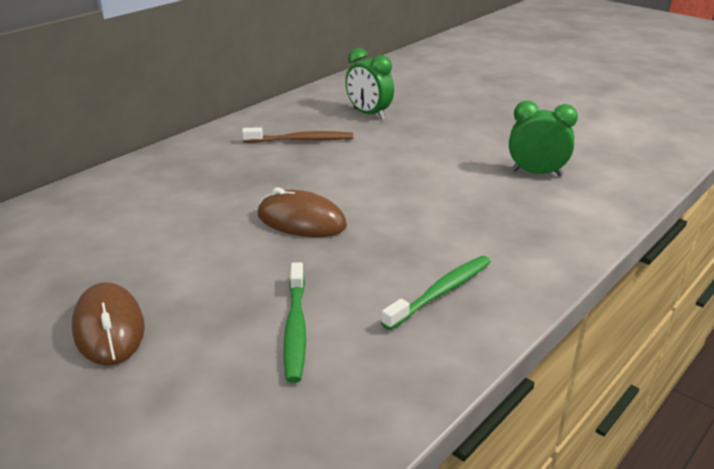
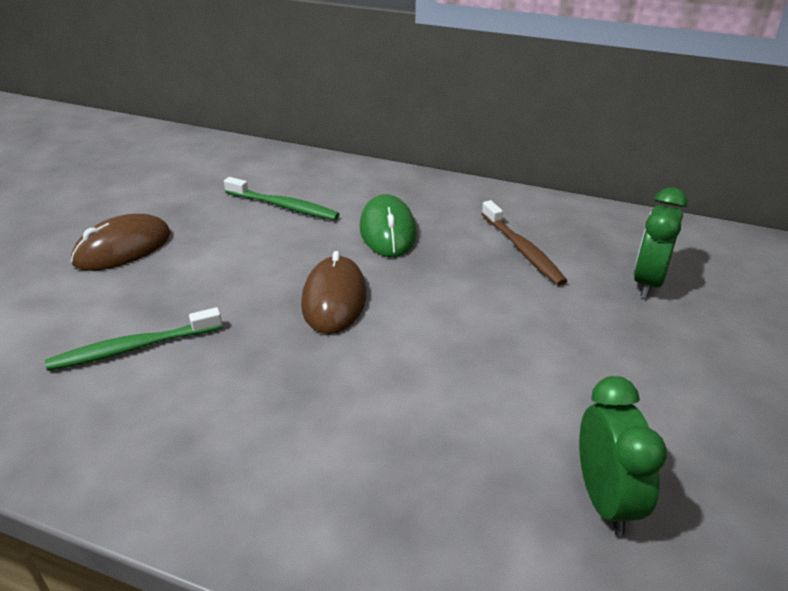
camera: 70 degrees right, 5 degrees up
(226, 182) = (388, 231): none -> green mouse
(441, 292) = (219, 444): green toothbrush -> green toothbrush (283, 206)

